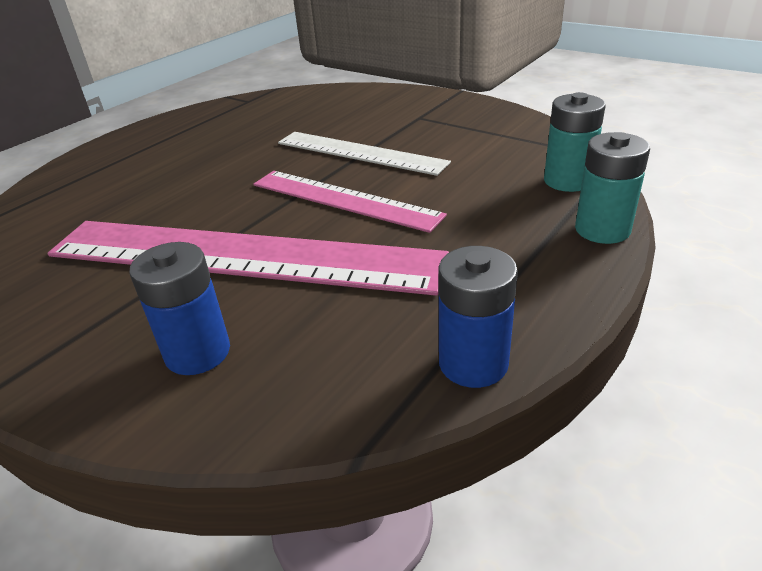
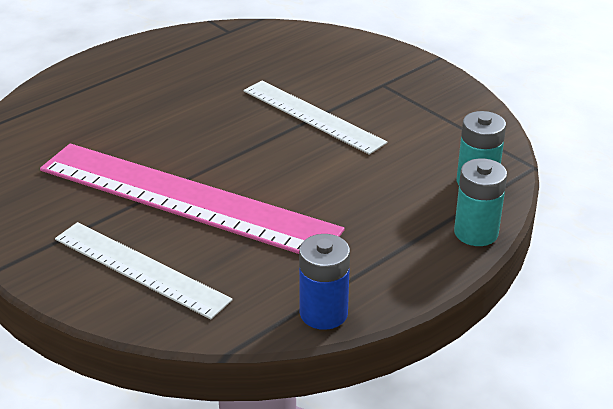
camera: 10 degrees right, 0 degrees up
(198, 352) = (140, 269): blue battery -> white ruler
(344, 200) = (281, 163): pink ruler -> none

